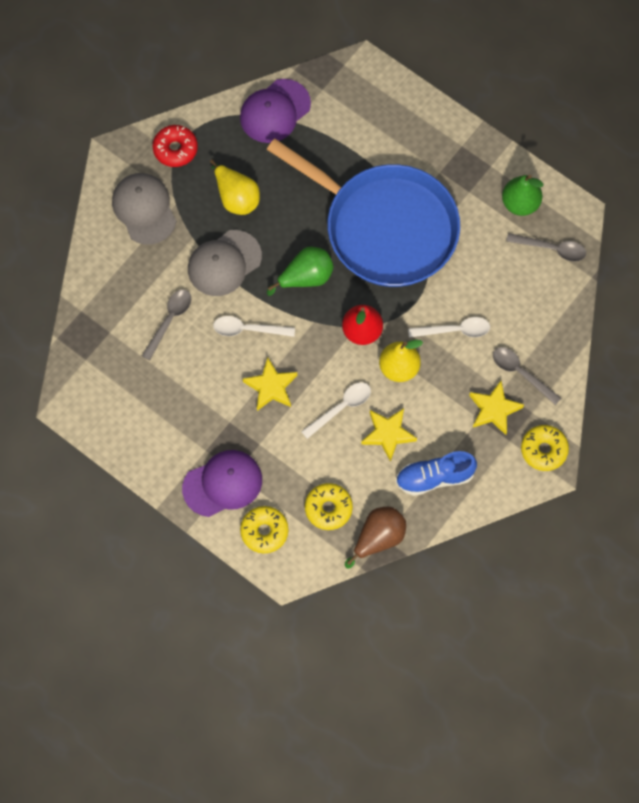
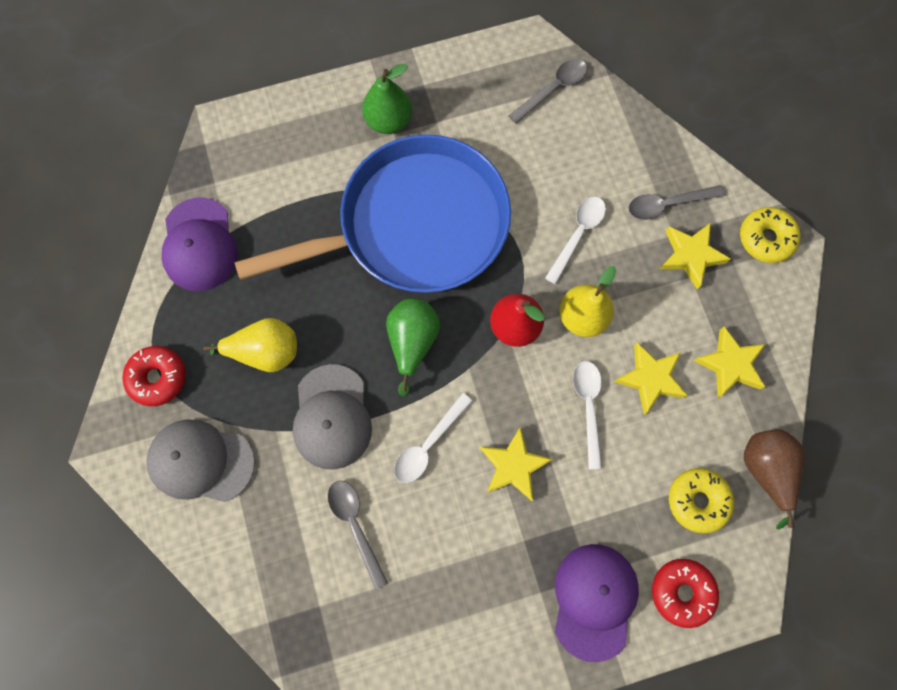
camera: 55 degrees left, 5 degrees up
(264, 531) = (681, 592): yellow donut -> red donut
(434, 477) = (730, 364): blue shoe -> yellow star
(520, 203) = (484, 85): green pear -> green pear (388, 121)

